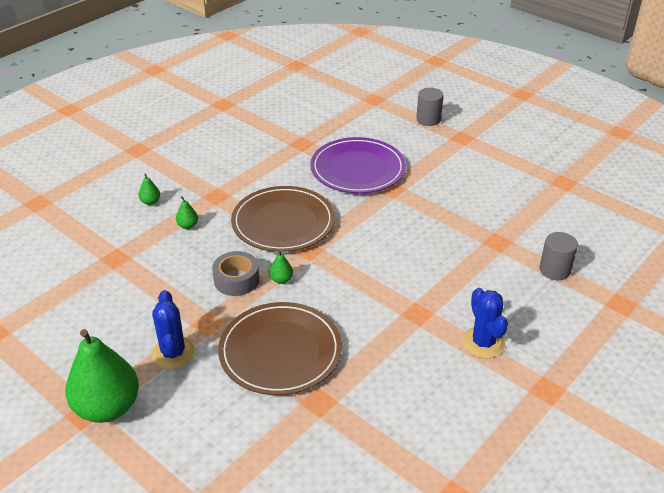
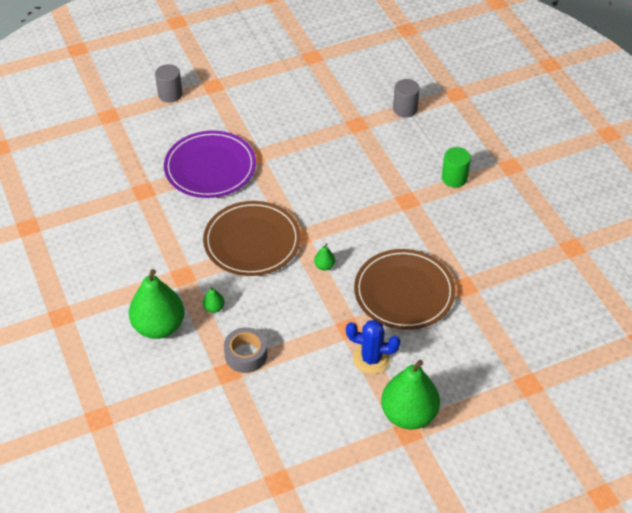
camera: 65 degrees left, 10 degrees up
(150, 202) = (159, 326): green pear -> green pear, size x2.49
(236, 280) = (308, 294): grey tape -> grey tape (246, 355)
(483, 343) = (454, 178): blue cactus -> green cylinder

